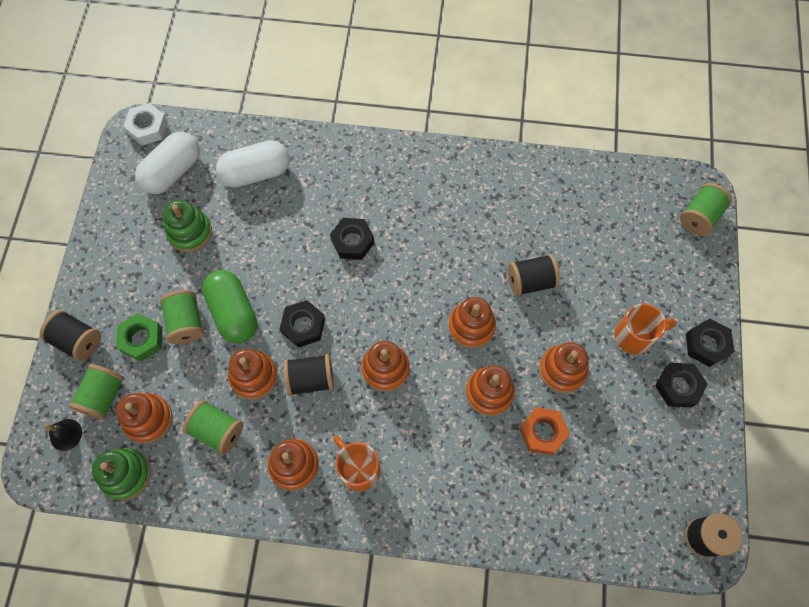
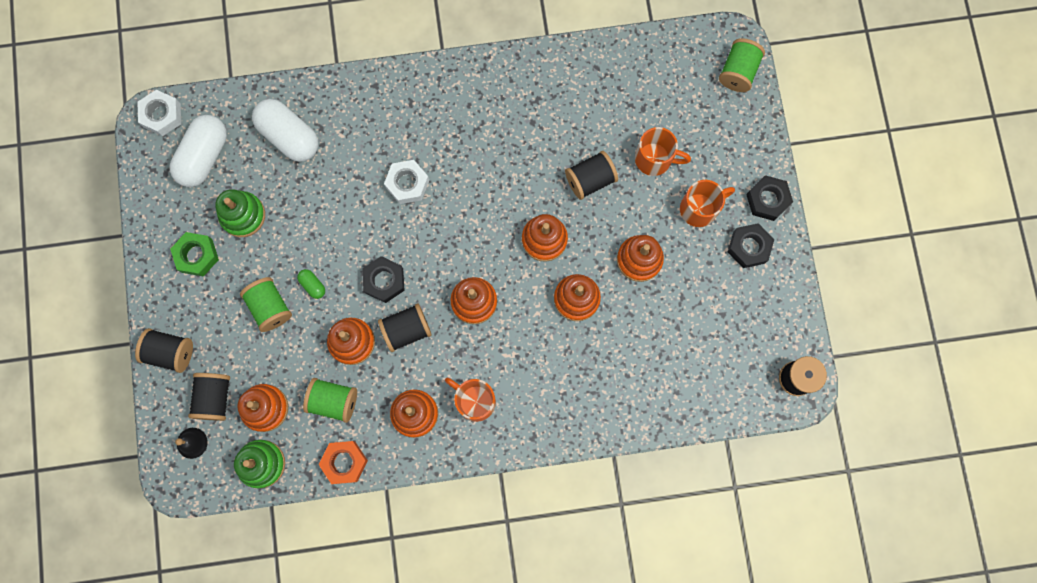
camera: 15 degrees left, 10 degrees up
(103, 396) = (214, 398): green spool -> black spool
(142, 339) = (232, 334): green nut -> green nut (197, 256)
(233, 312) = (313, 285): green capsule -> green capsule, size x0.44
(256, 173) = (289, 136): white capsule -> white capsule turned 75 degrees clockwise
(352, 241) = (407, 184): black nut -> white nut
(542, 432) = (634, 323): orange nut -> orange nut (344, 462)
(599, 277) = (654, 159): none -> orange mug

